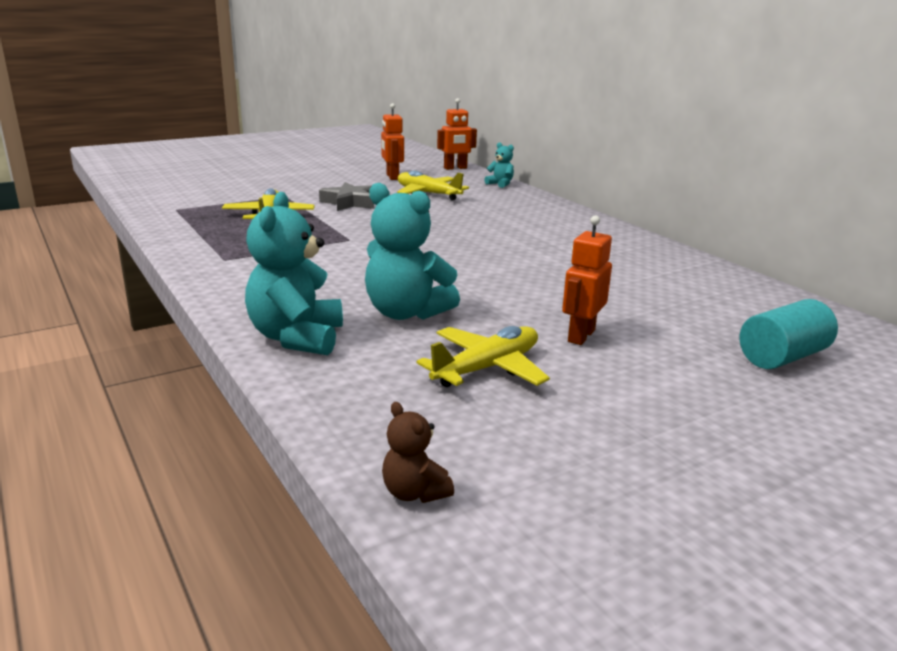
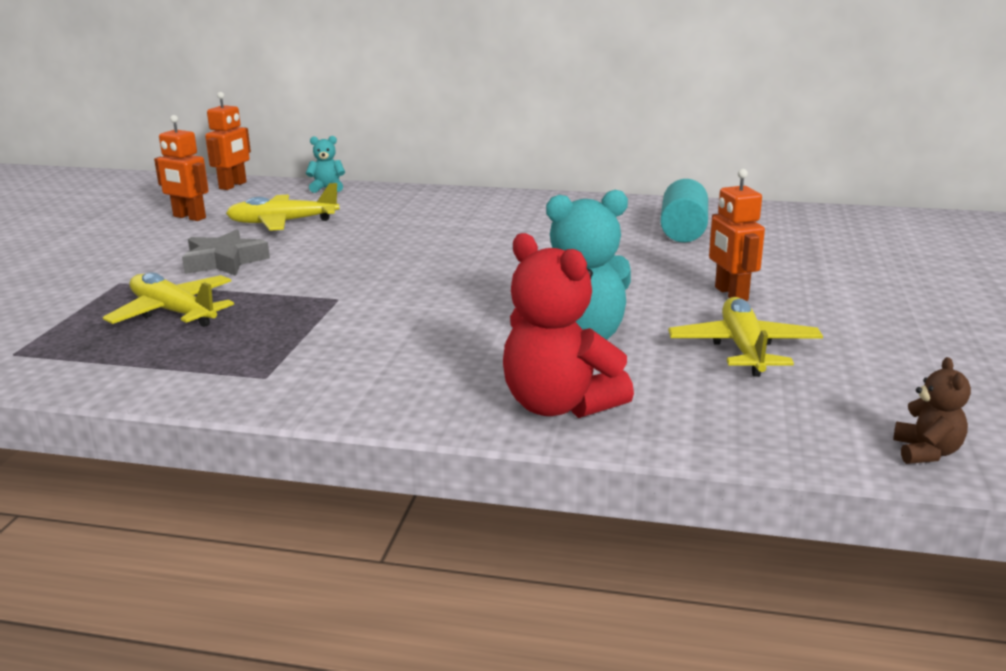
camera: 45 degrees left, 0 degrees up
(297, 338) = (559, 405): turquoise teddy bear -> red teddy bear
(414, 492) = (926, 452): brown teddy bear -> brown teddy bear turned 90 degrees counterclockwise
(782, 357) = (854, 252): turquoise cylinder -> turquoise cylinder (683, 231)

